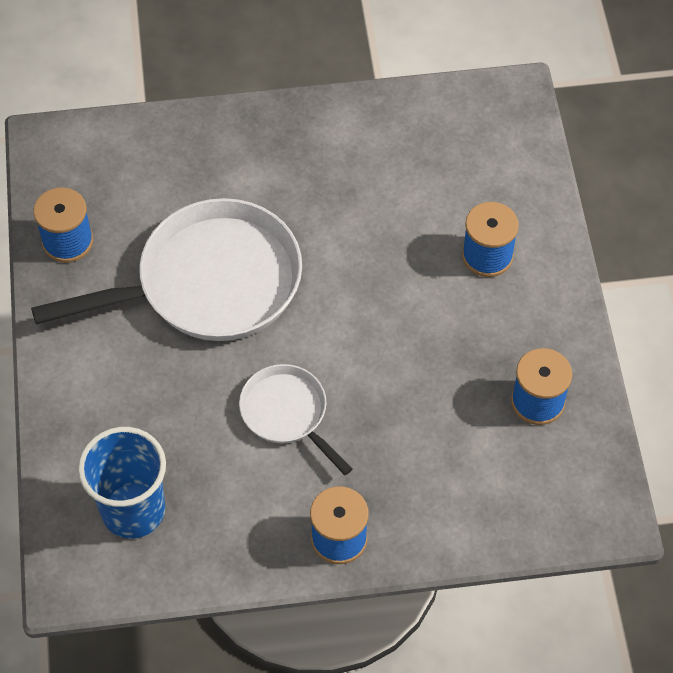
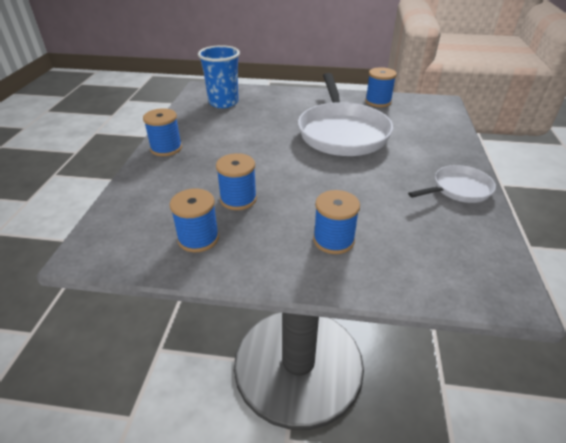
camera: 105 degrees right, 20 degrees down
(287, 413) = (249, 144): white pan -> white pan (458, 189)
(443, 382) = (238, 199): none -> blue spool

